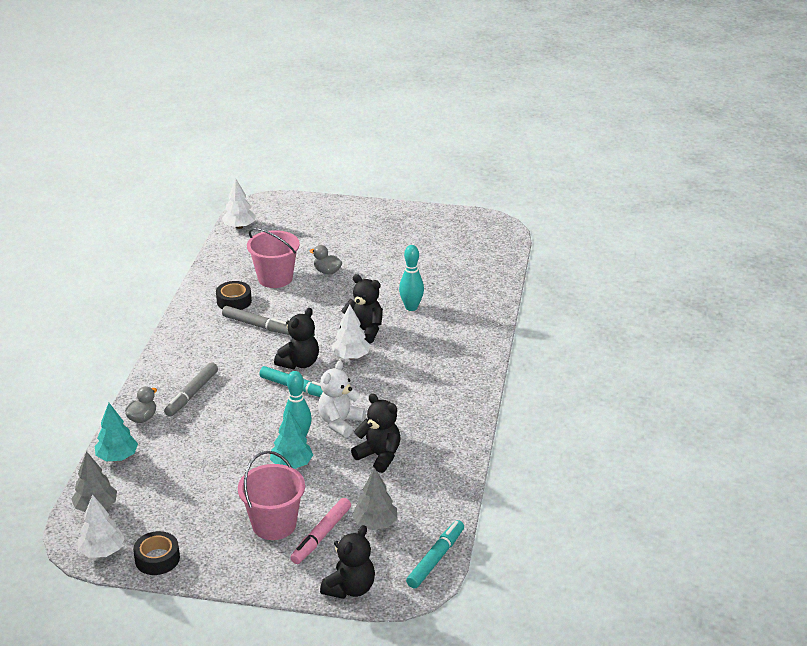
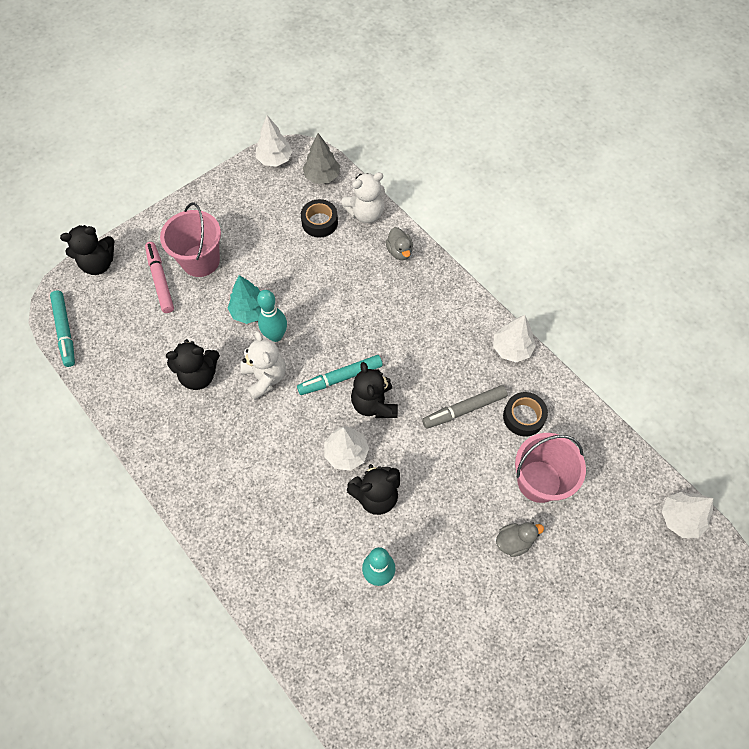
camera: 130 degrees right, 30 degrees up
(117, 457) = (365, 213): turquoise tree -> white teddy bear
(157, 559) = (237, 182): black tape -> black tape (319, 222)
(182, 327) = (511, 348): none -> white tree
(192, 394) = (401, 299): grey marker -> none
(350, 588) = (98, 264): black teddy bear -> black teddy bear turned 90 degrees counterclockwise
(375, 524) = (135, 319): grey tree -> none

